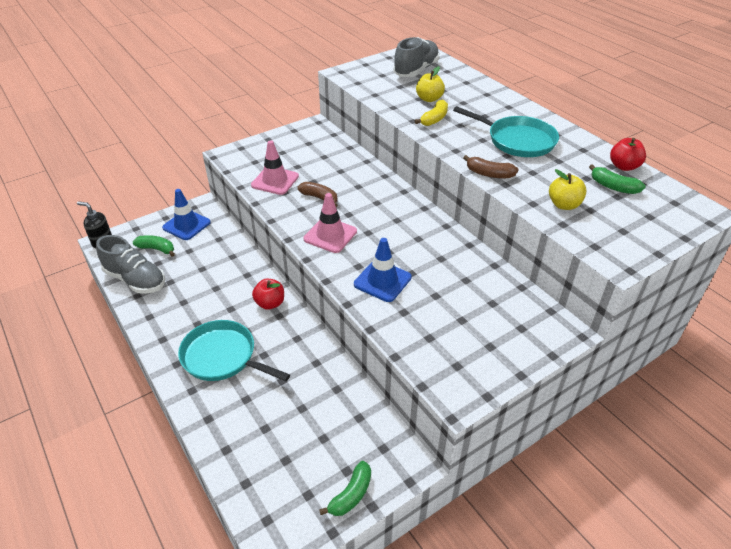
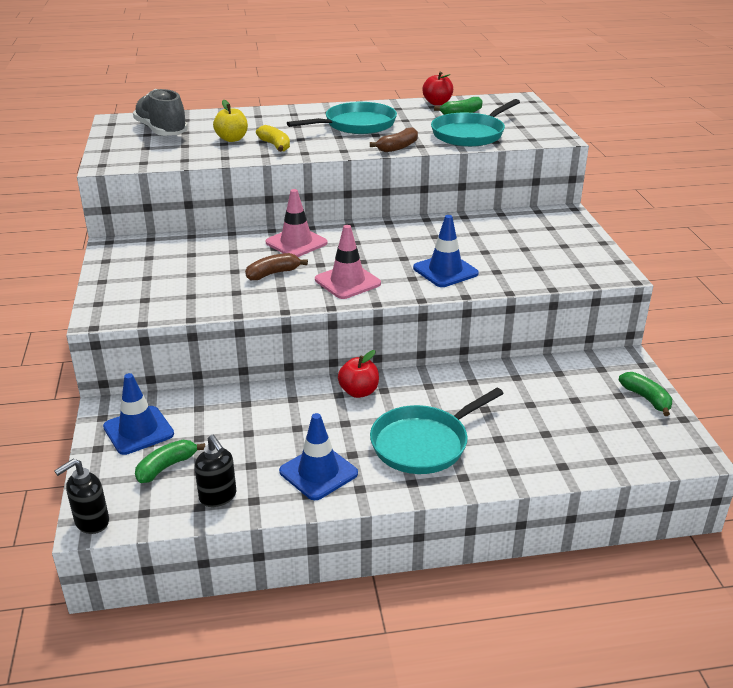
camera: 65 degrees left, 10 degrees down
(135, 280) = (218, 497): grey shoe -> black soap dispenser
(172, 314) = (318, 472): none -> blue traffic cone
(275, 181) = (205, 294): pink traffic cone -> pink traffic cone (296, 243)
(564, 205) = (470, 134): yellow apple -> turquoise pan

